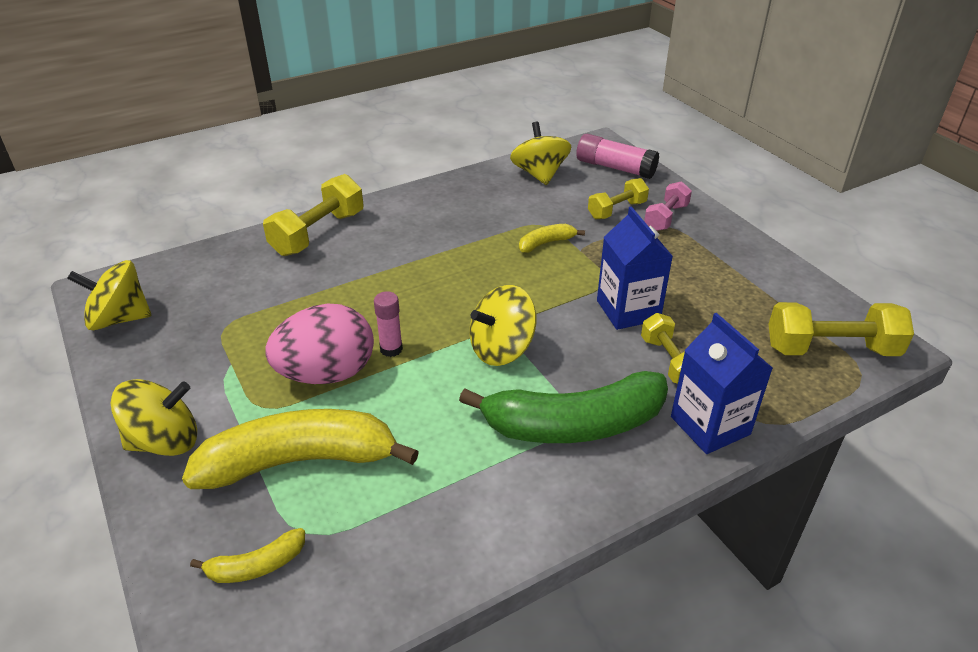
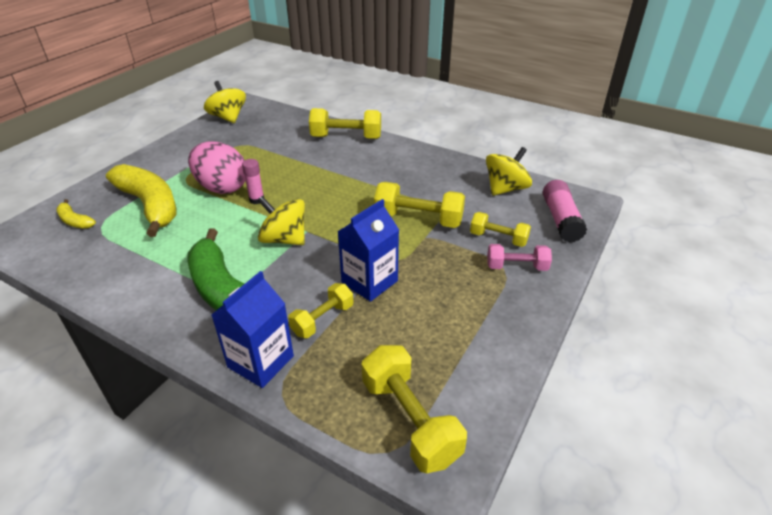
camera: 60 degrees right, 0 degrees up
(165, 441) = (148, 164): yellow spinning top -> none
(546, 243) = (418, 219): yellow banana -> yellow dumbbell

